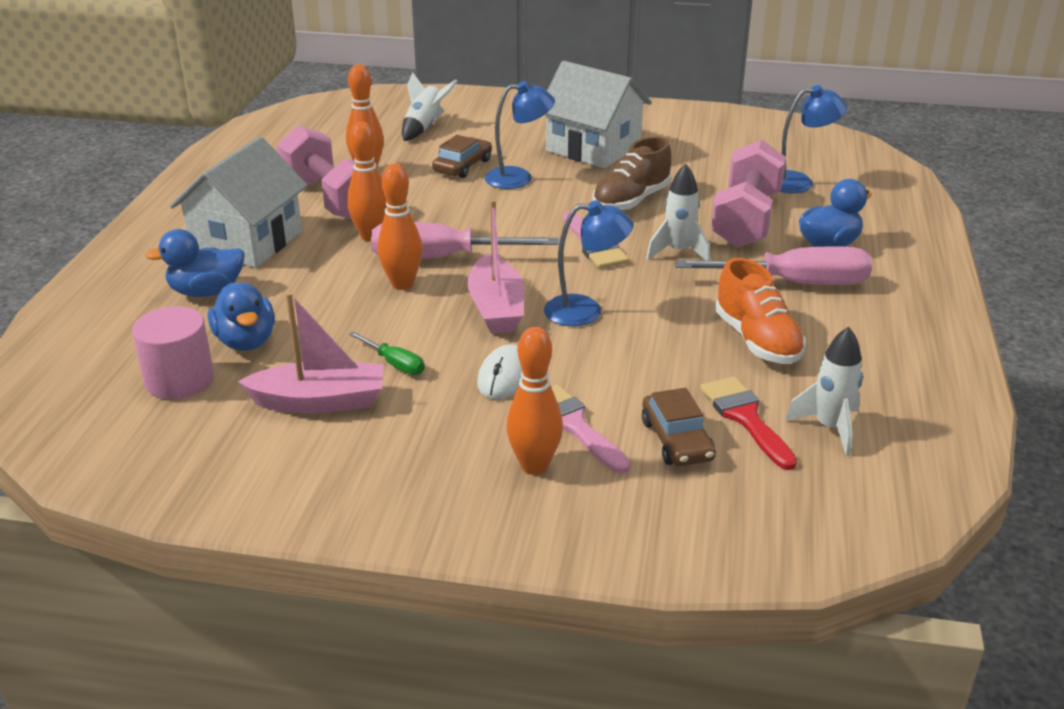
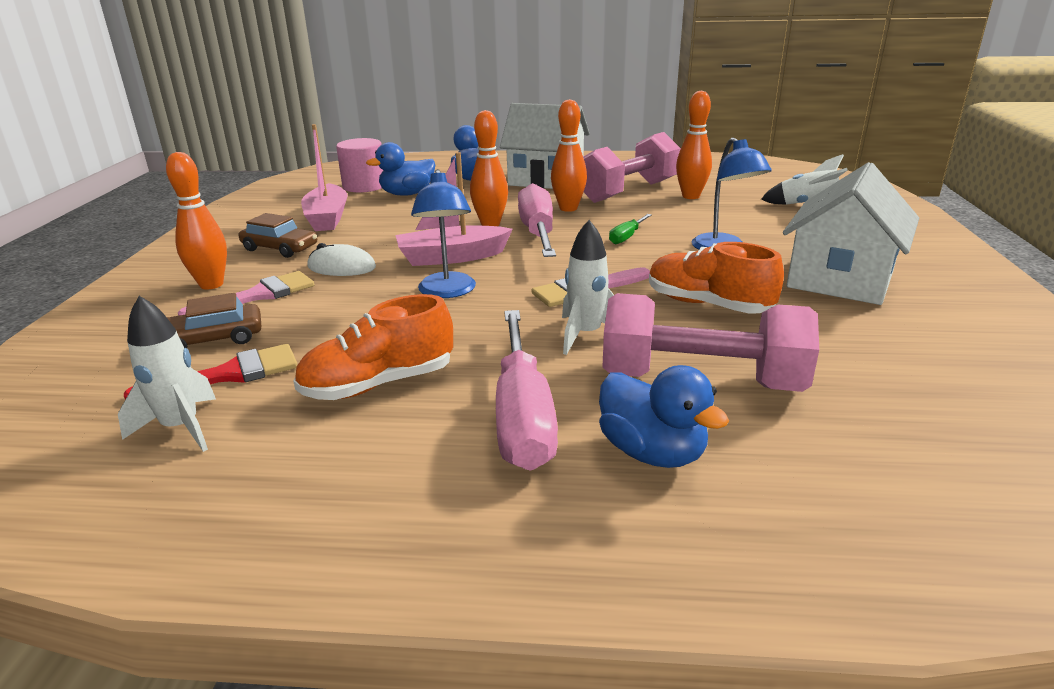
camera: 85 degrees right, 5 degrees down
(394, 364) = (370, 232): green screwdriver -> green screwdriver (627, 237)
(462, 166) = (731, 225): brown car -> brown car (280, 248)
(631, 201) = (707, 305): brown shoe -> orange shoe
(799, 182) = (874, 432): blue lamp -> none

